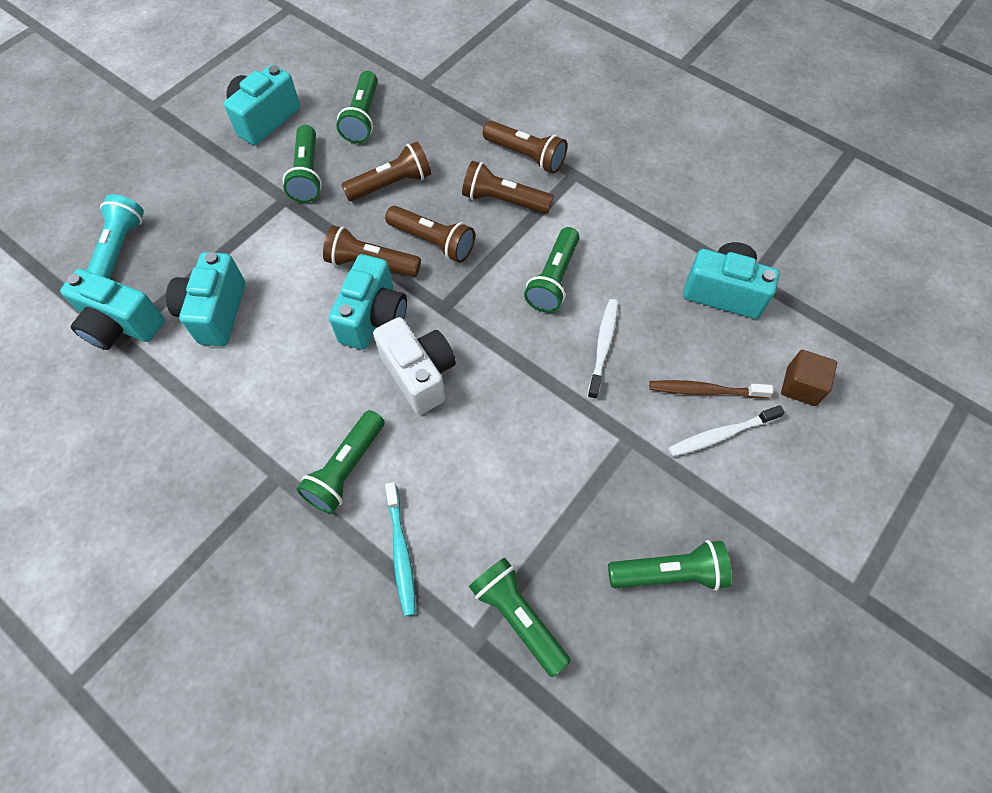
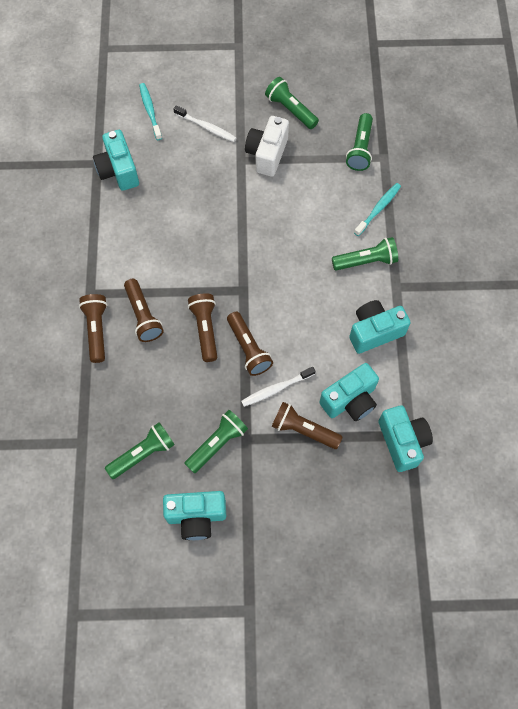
camera: 130 degrees left, 5 degrees up
(119, 249) = (364, 499): turquoise flashlight -> none
(373, 318) = (279, 318): turquoise camera -> turquoise camera (374, 332)
(391, 184) = (183, 387): brown flashlight -> brown flashlight (303, 430)
(419, 374) = (291, 270): white camera -> white camera (267, 154)
(553, 279) = (178, 251): green flashlight -> none
(603, 346) = (200, 202): white toothbrush -> white toothbrush (276, 389)
(704, 391) = (187, 146): brown toothbrush -> none
(801, 386) = (150, 111): brown cube -> turquoise toothbrush

